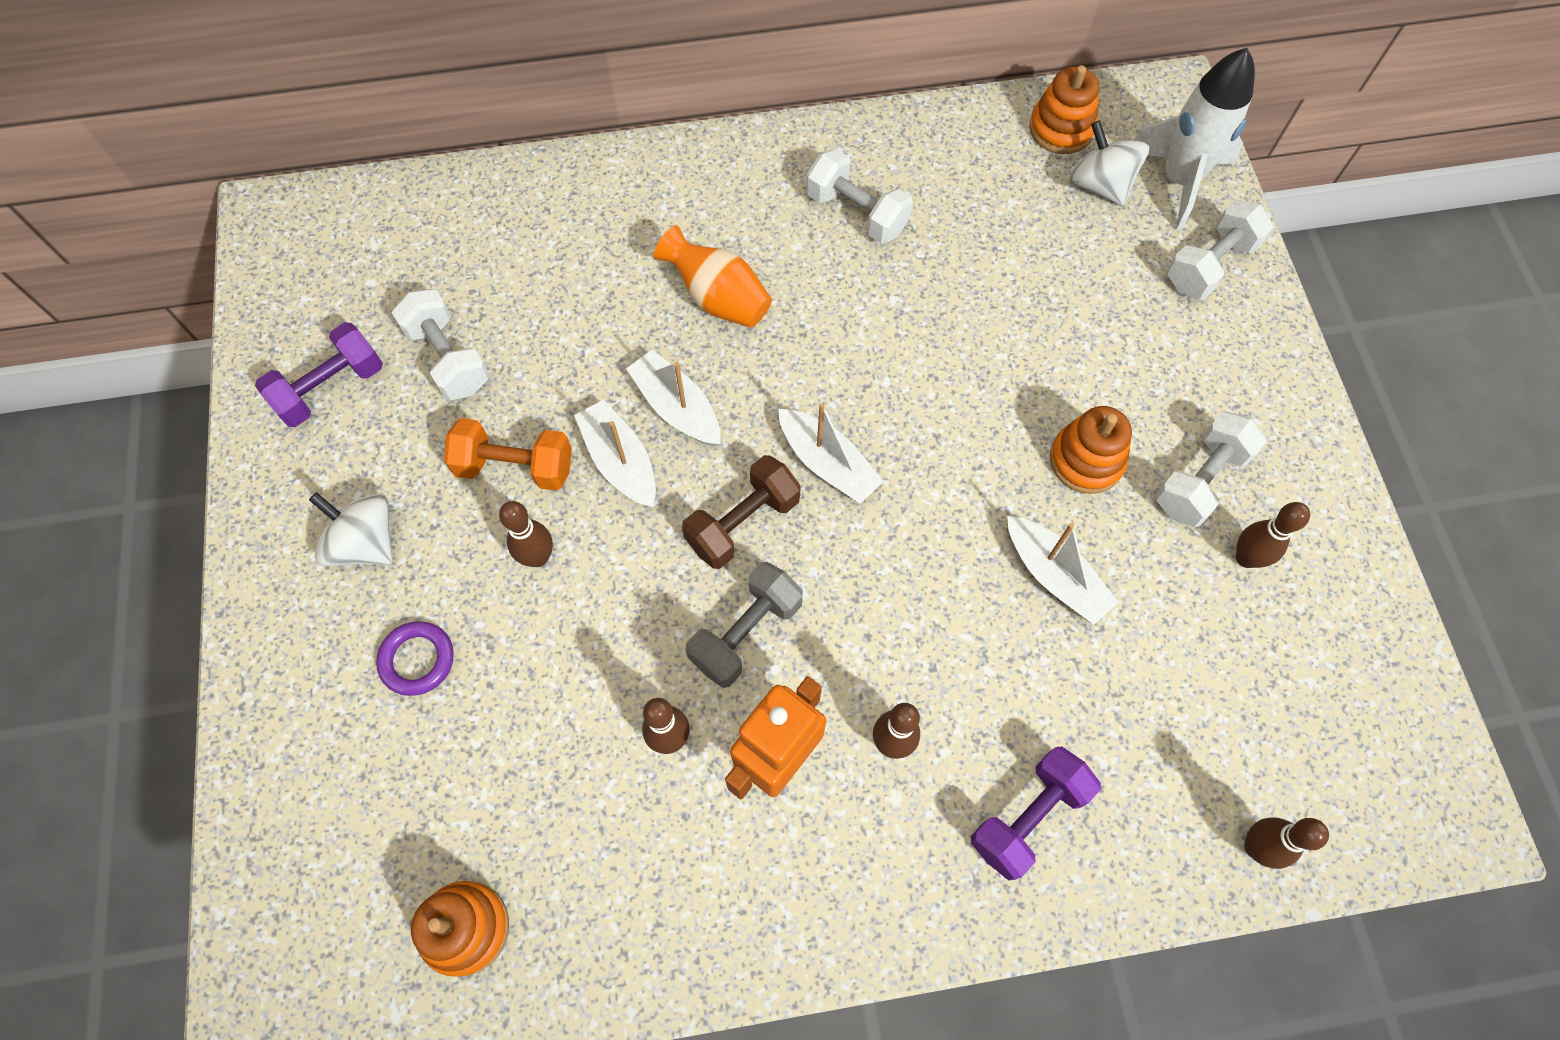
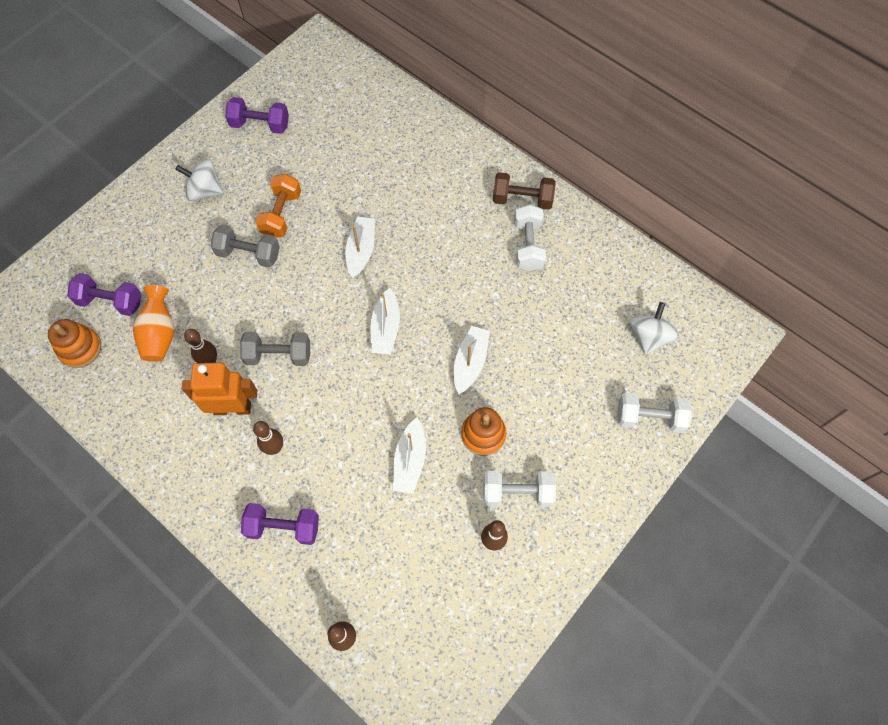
camera: 50 degrees right, 0 degrees up
(365, 543) = (205, 191): white spinning top -> white spinning top turned 75 degrees counterclockwise
(417, 660) = (171, 247): purple ring -> none
(425, 820) = (111, 301): none -> purple dumbbell
(448, 358) = (309, 152): white dumbbell -> none
(515, 467) = (281, 214): orange dumbbell -> orange dumbbell turned 45 degrees clockwise
(538, 557) = (249, 254): brown bowling pin -> grey dumbbell
(620, 461) = (317, 249): white boat -> white boat (470, 362)
(718, 298) = (429, 225): orange vase -> orange vase (160, 334)
(743, 523) = (328, 316): brown dumbbell -> brown dumbbell (522, 199)
(1061, 129) = (665, 297): orange stacking toy -> none
(1179, 181) = (688, 371): white rocket -> none

